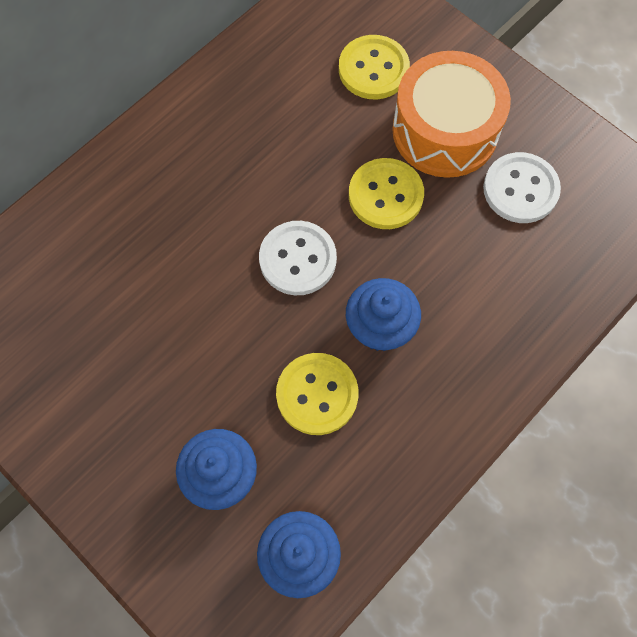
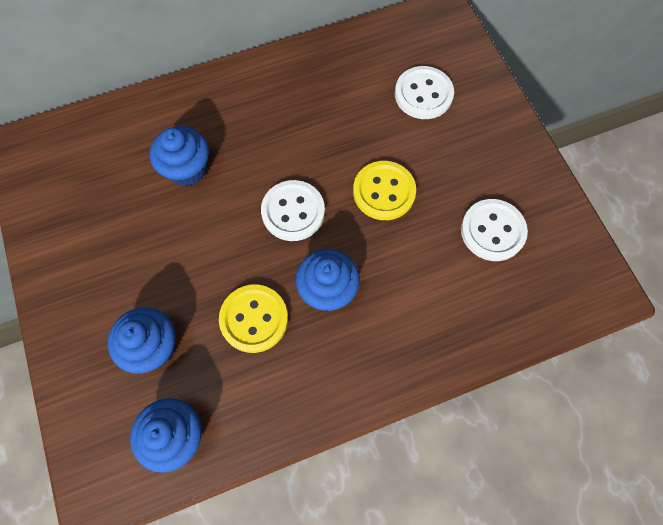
camera: 25 degrees right, 0 degrees up
(151, 262) = (187, 169): none -> blue cupcake
(373, 69) = (423, 94): yellow button -> white button
(445, 131) = (455, 162): orange drum -> none

